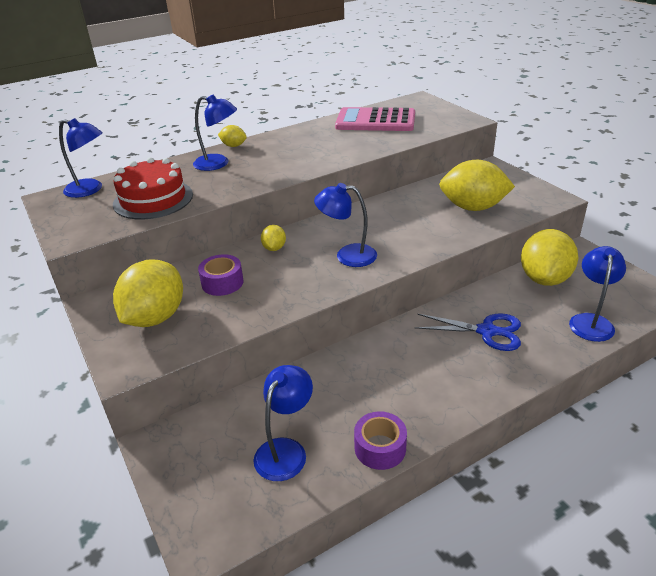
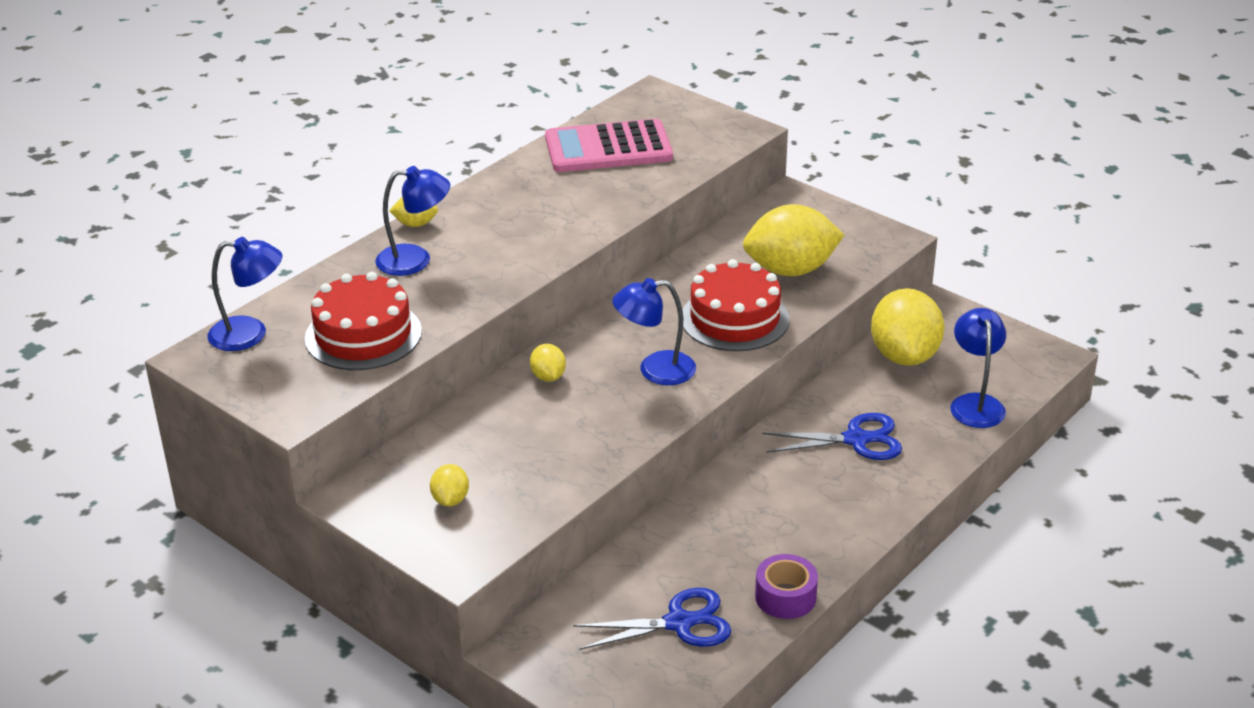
camera: 20 degrees left, 0 degrees up
(155, 317) = (450, 500): yellow lemon -> yellow lemon, size x0.46
(222, 283) = (508, 438): purple tape -> none
(286, 450) = (679, 623): blue lamp -> blue scissors
(419, 231) = (734, 319): none -> red cake

